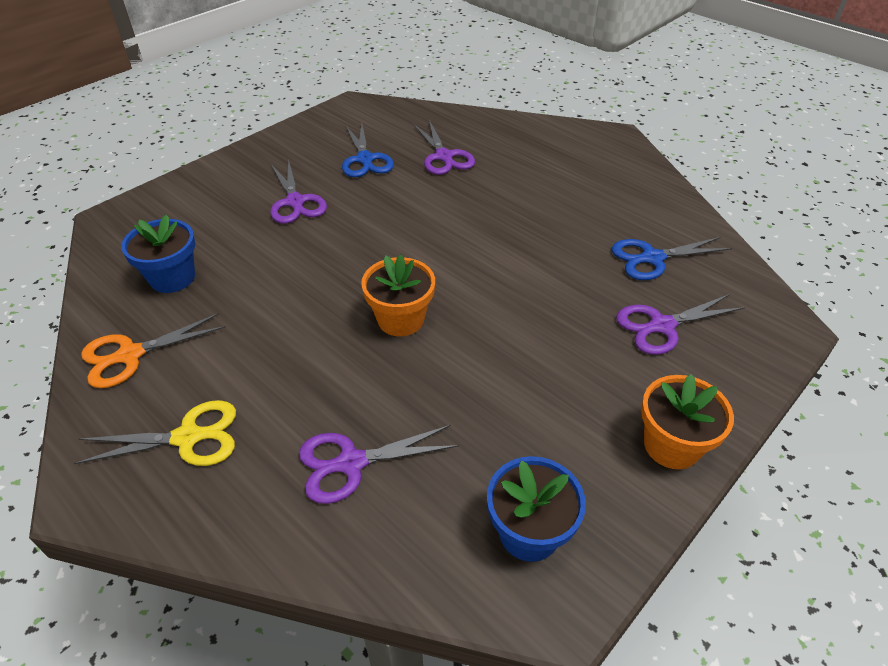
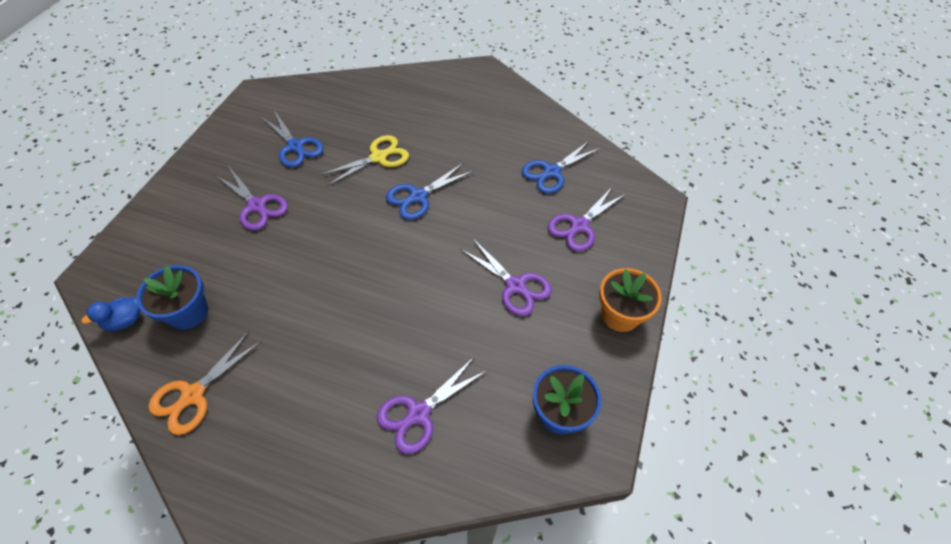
camera: 25 degrees left, 10 degrees up
(112, 267) = (125, 321): none -> blue duck
(187, 437) = (283, 444): yellow scissors -> yellow scissors (378, 157)
(401, 319) = (397, 284): orange flower pot -> none
(444, 156) = (359, 125): purple scissors -> purple scissors (515, 286)
(473, 239) = (418, 196): none -> blue scissors

